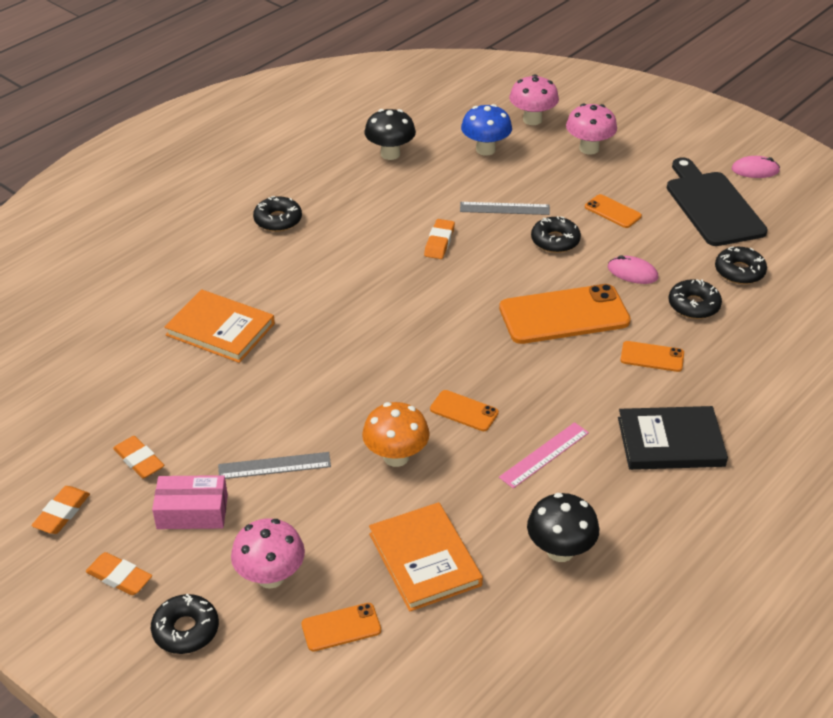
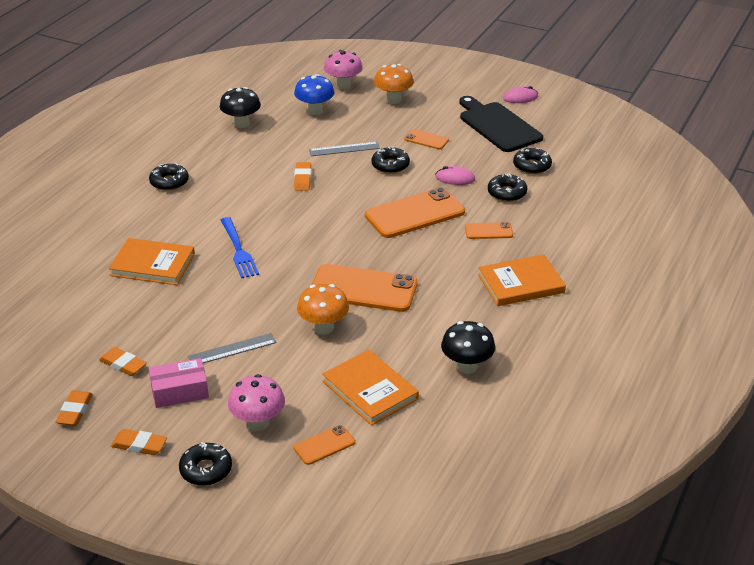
camera: 15 degrees left, 5 degrees down
(328, 327) = (238, 250): none -> blue fork
(464, 411) = (363, 289): orange phone -> orange phone, size x2.07
(544, 455) = (433, 307): pink ruler -> none
(589, 148) = (393, 99): pink mushroom -> orange mushroom
(670, 442) = (521, 284): black book -> orange book

